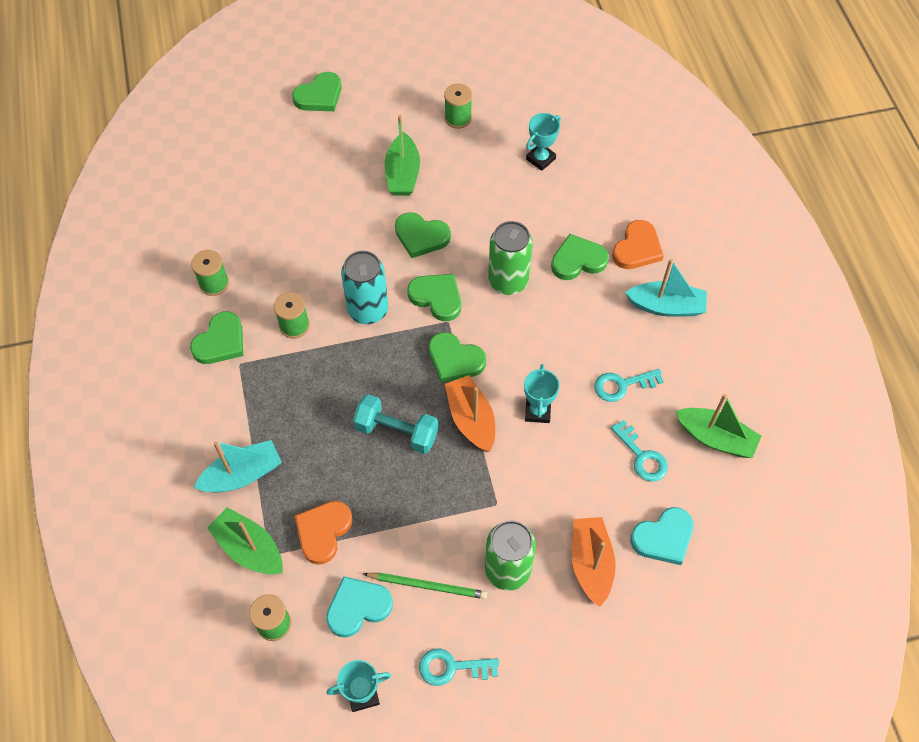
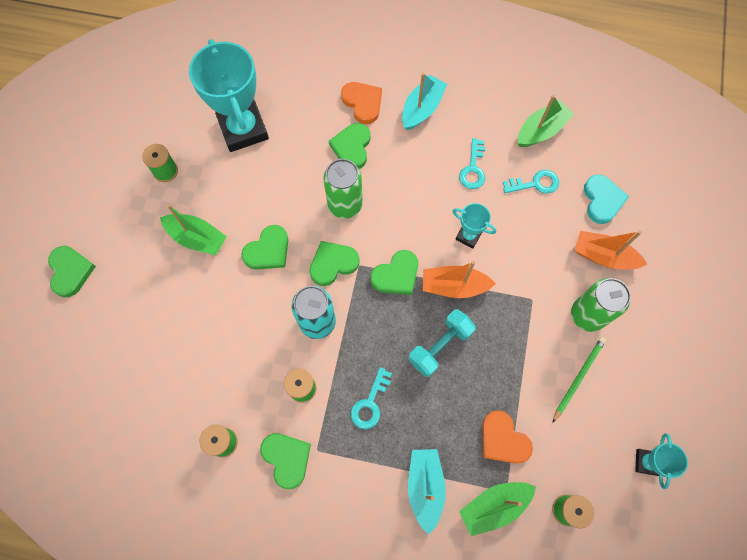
camera: 65 degrees left, 10 degrees up
(358, 607) = (576, 438): turquoise heart -> none
(452, 667) = (647, 387): turquoise key -> turquoise key (370, 403)
(540, 159) = (243, 129): turquoise trophy -> turquoise trophy, size x2.14

